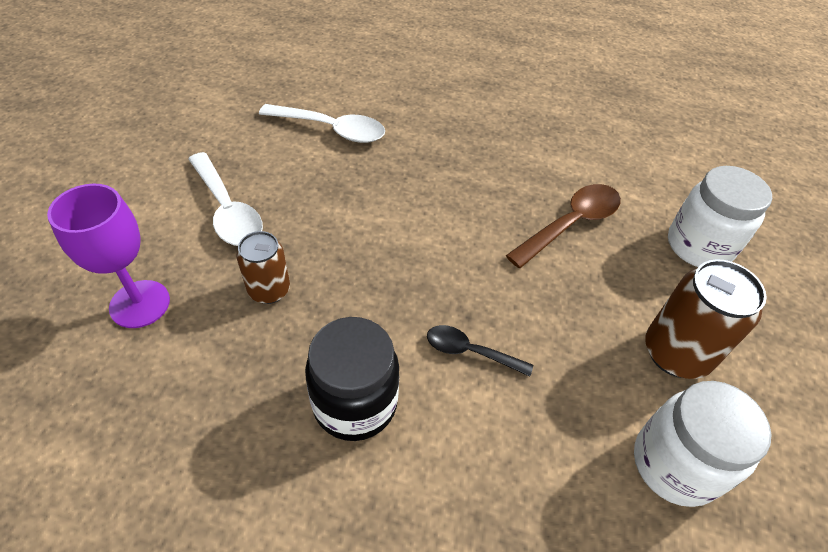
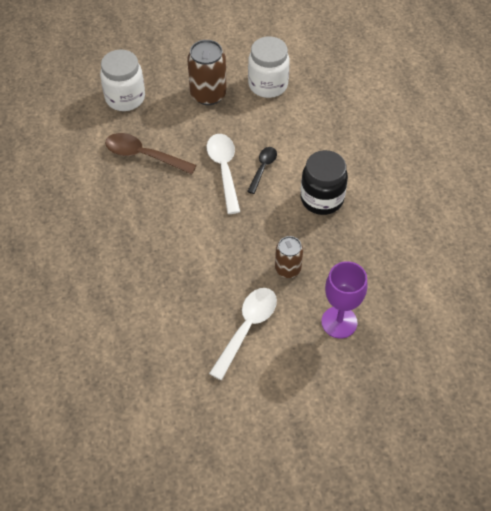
camera: 115 degrees left, 5 degrees up
(331, 129) = (132, 317): white spoon -> white spoon (224, 170)
(470, 352) = (263, 168): black spoon -> black spoon turned 150 degrees counterclockwise

